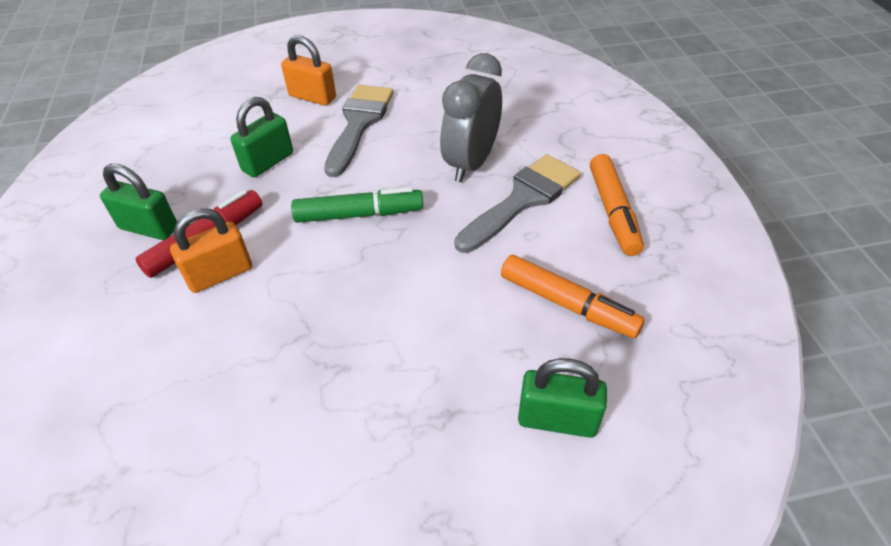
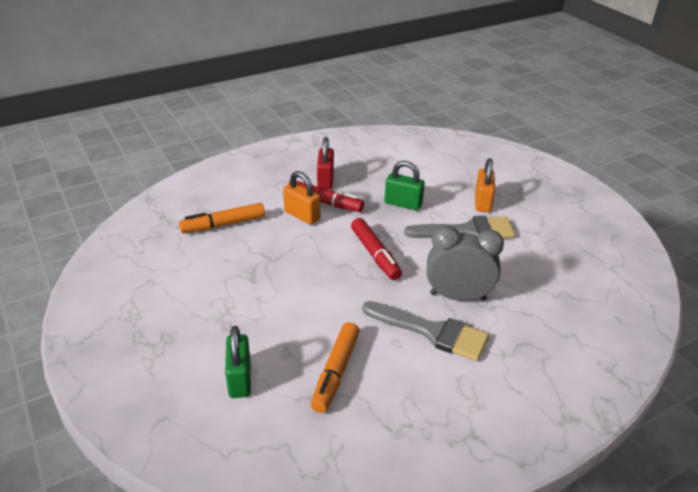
camera: 70 degrees right, 10 degrees down
(149, 228) = (325, 180): green padlock -> red padlock
(359, 214) = (375, 255): green marker -> red marker
(613, 212) = (446, 388): orange marker -> orange marker (223, 225)

